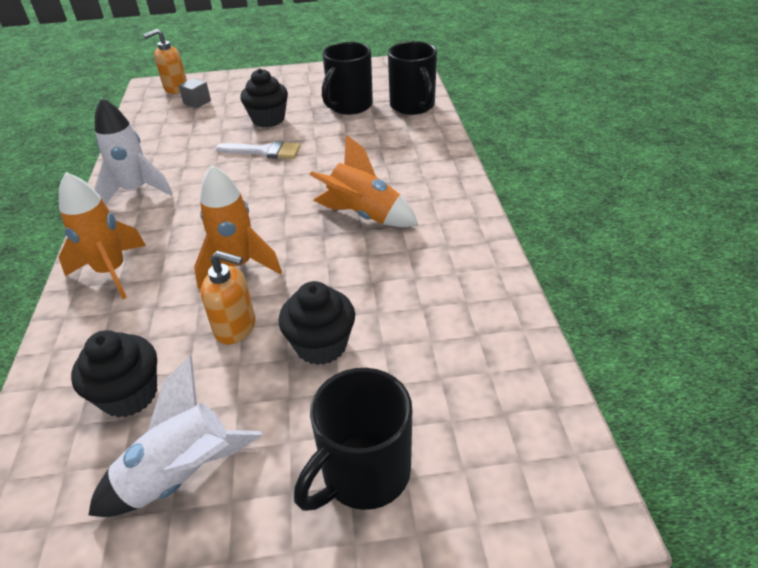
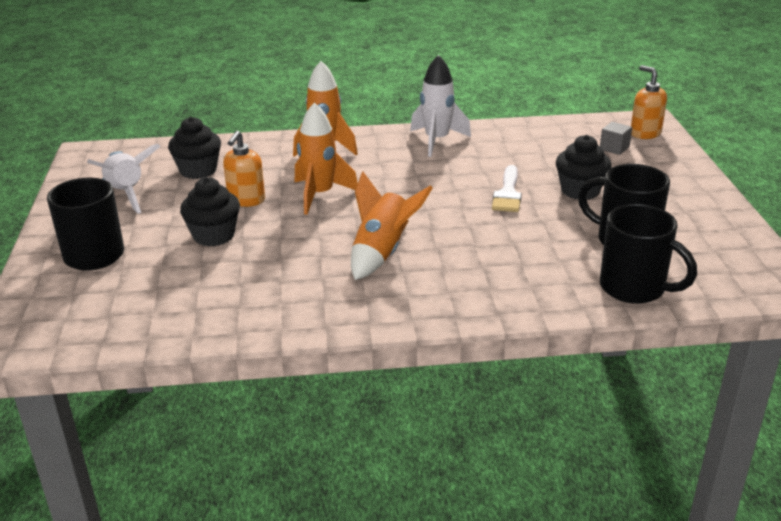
camera: 90 degrees right, 10 degrees down
(413, 106) = (634, 288): black mug -> black mug turned 120 degrees counterclockwise

